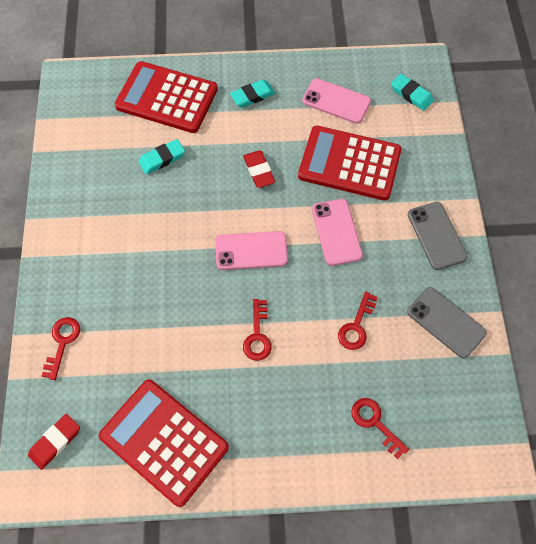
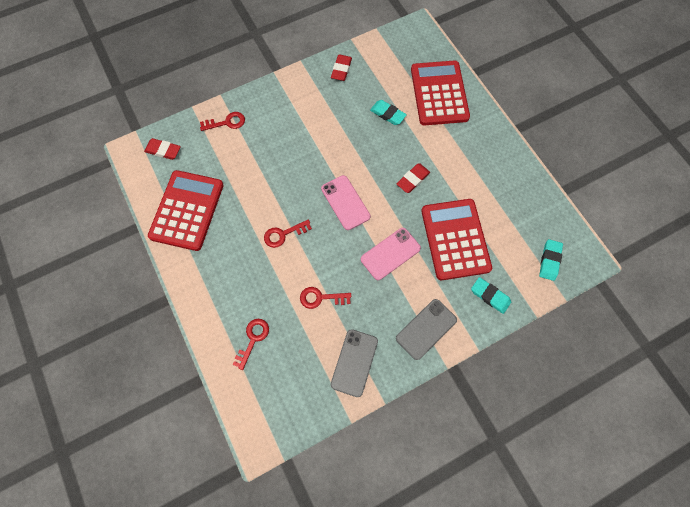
camera: 65 degrees right, 5 degrees up
(70, 180) = (341, 69): none -> red eraser
(252, 96) = (475, 147): turquoise eraser -> turquoise eraser (490, 296)
(336, 101) = (507, 207): pink phone -> none

